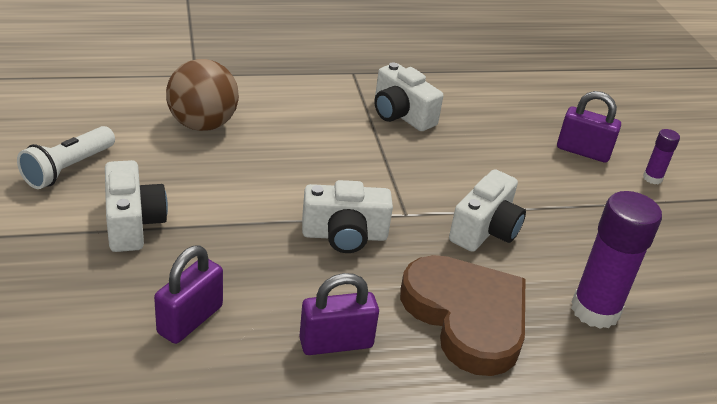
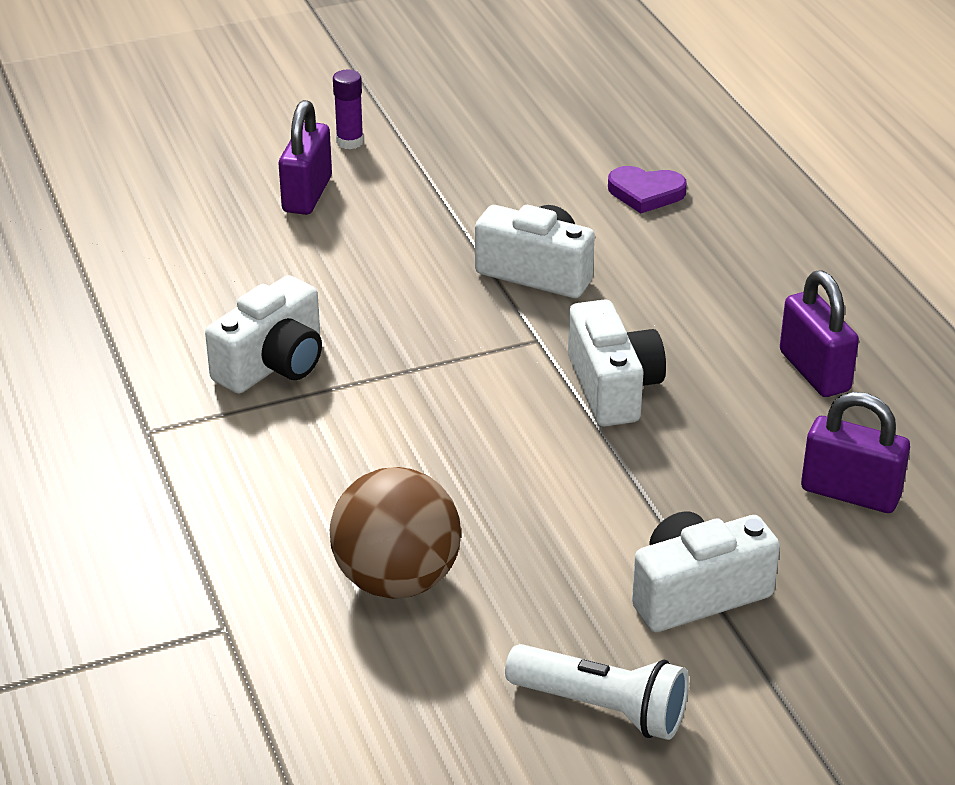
camera: 95 degrees left, 0 degrees up
(466, 317) = (711, 280): brown heart -> none
(595, 310) = (645, 193): purple glue stick -> purple heart

